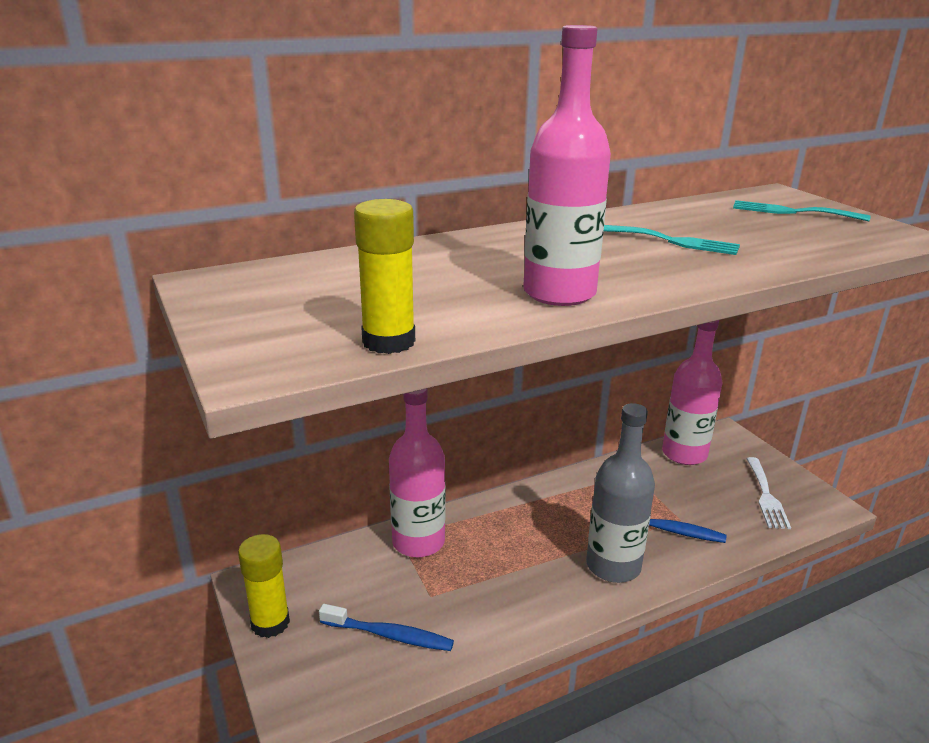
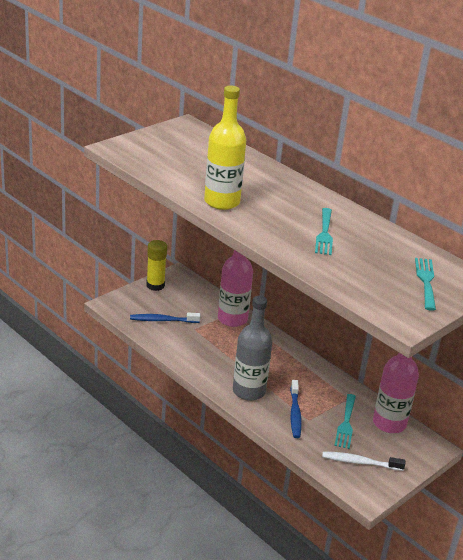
camera: 70 degrees right, 5 degrees up
(388, 341) = (149, 168): yellow glue stick -> none
(389, 635) = (162, 320): blue toothbrush -> blue toothbrush turned 90 degrees clockwise
(559, 293) = (222, 202): pink bottle -> yellow bottle
(688, 488) = (346, 424): none -> turquoise fork
(766, 496) = (360, 462): white fork -> white toothbrush

